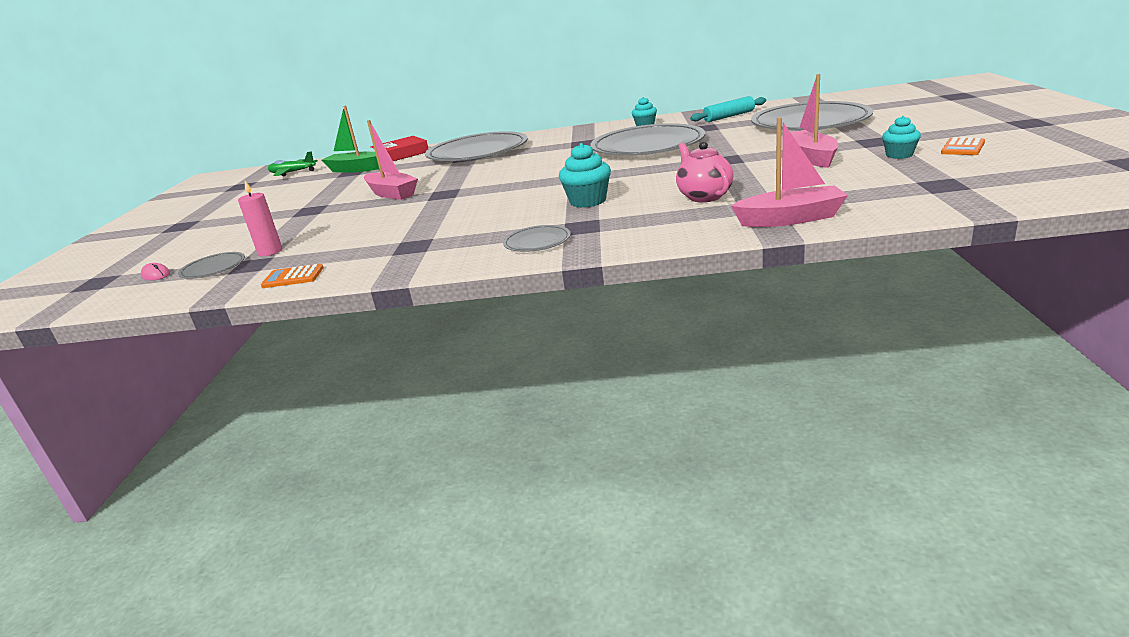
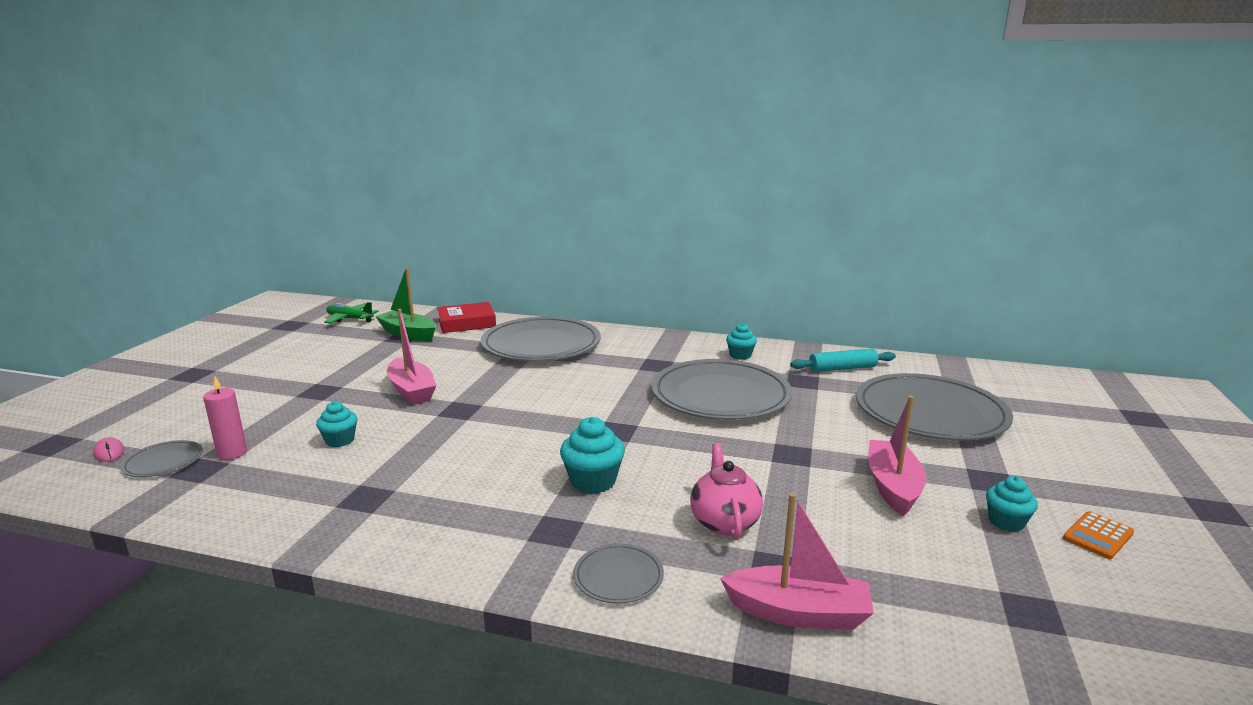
camera: 10 degrees right, 5 degrees down
(293, 277) = (218, 510): orange calculator -> none
(358, 227) = (340, 440): none -> turquoise cupcake
(537, 242) = (491, 542): grey plate -> grey plate (618, 576)

